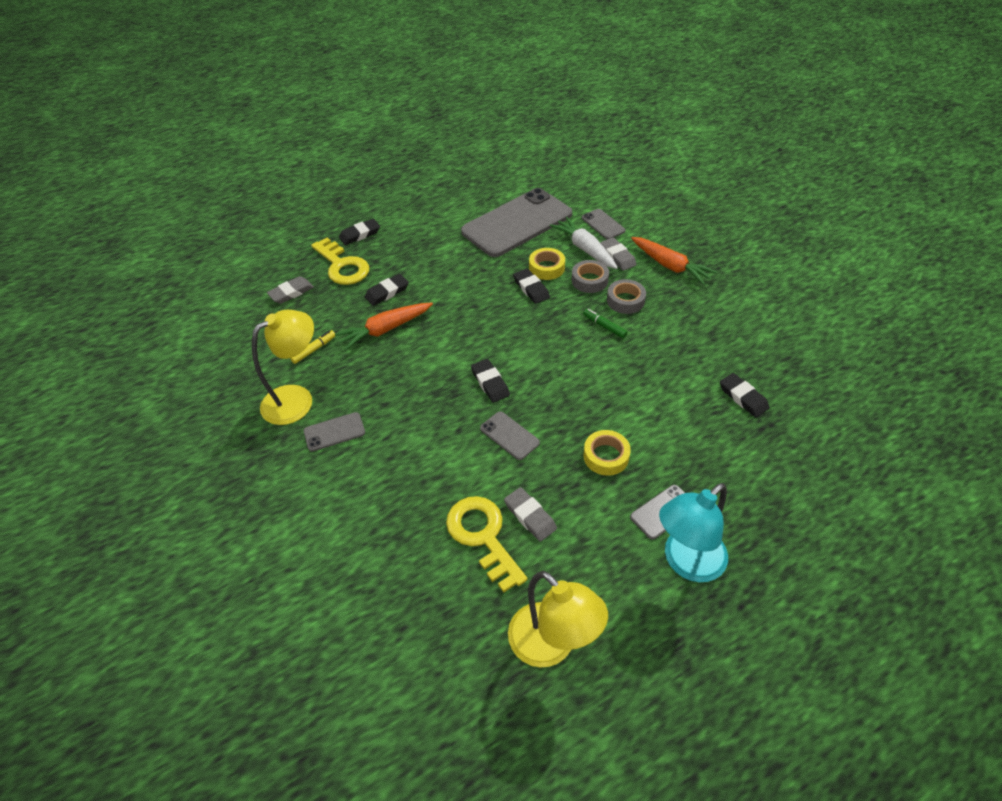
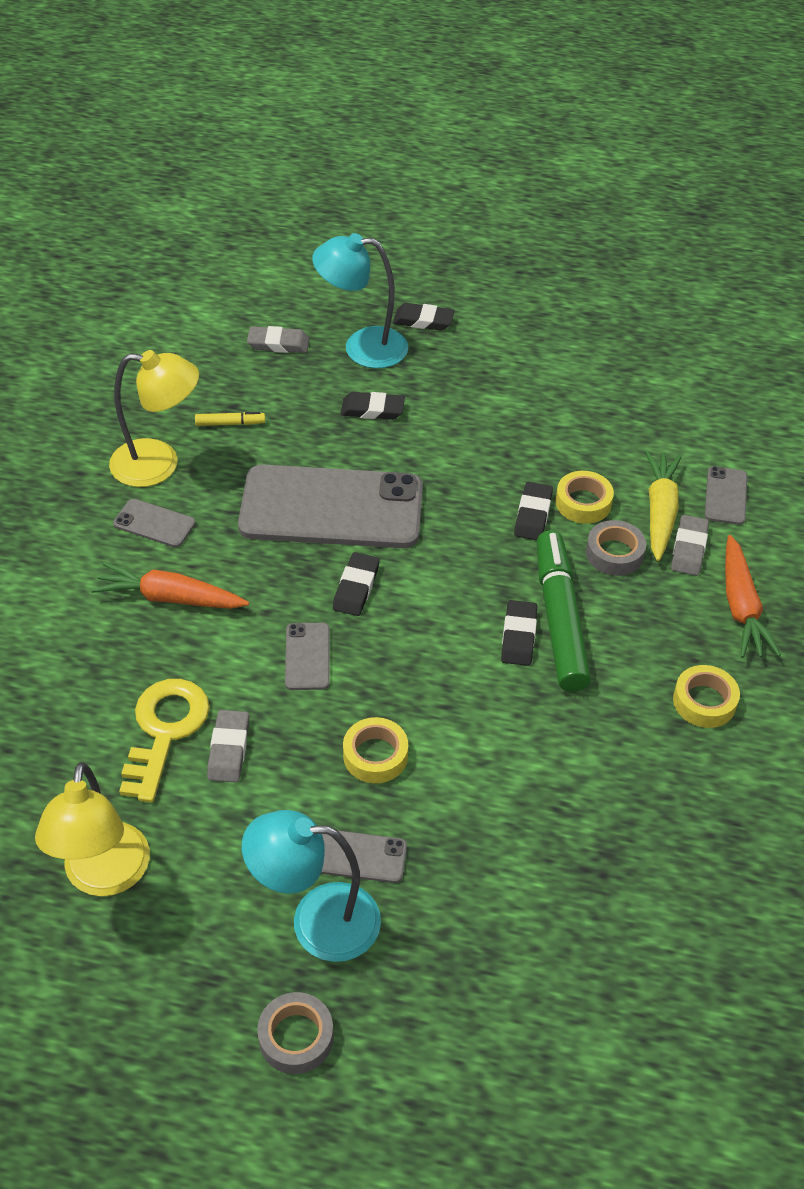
camera: 40 degrees right, 0 degrees up
(342, 266) = (362, 347): yellow key -> turquoise lamp
(385, 330) = (322, 451): orange carrot -> orange carrot (170, 598)
(517, 223) = (619, 423): grey phone -> grey phone (331, 508)
(585, 249) = (660, 511): white carrot -> yellow carrot
(604, 326) = (559, 619): green marker -> green marker, size x2.40
(625, 300) = (625, 608): grey tape -> grey tape (296, 1037)
(709, 316) = (704, 702): none -> yellow tape
(743, 397) = (612, 820): black eraser -> black eraser (518, 636)

